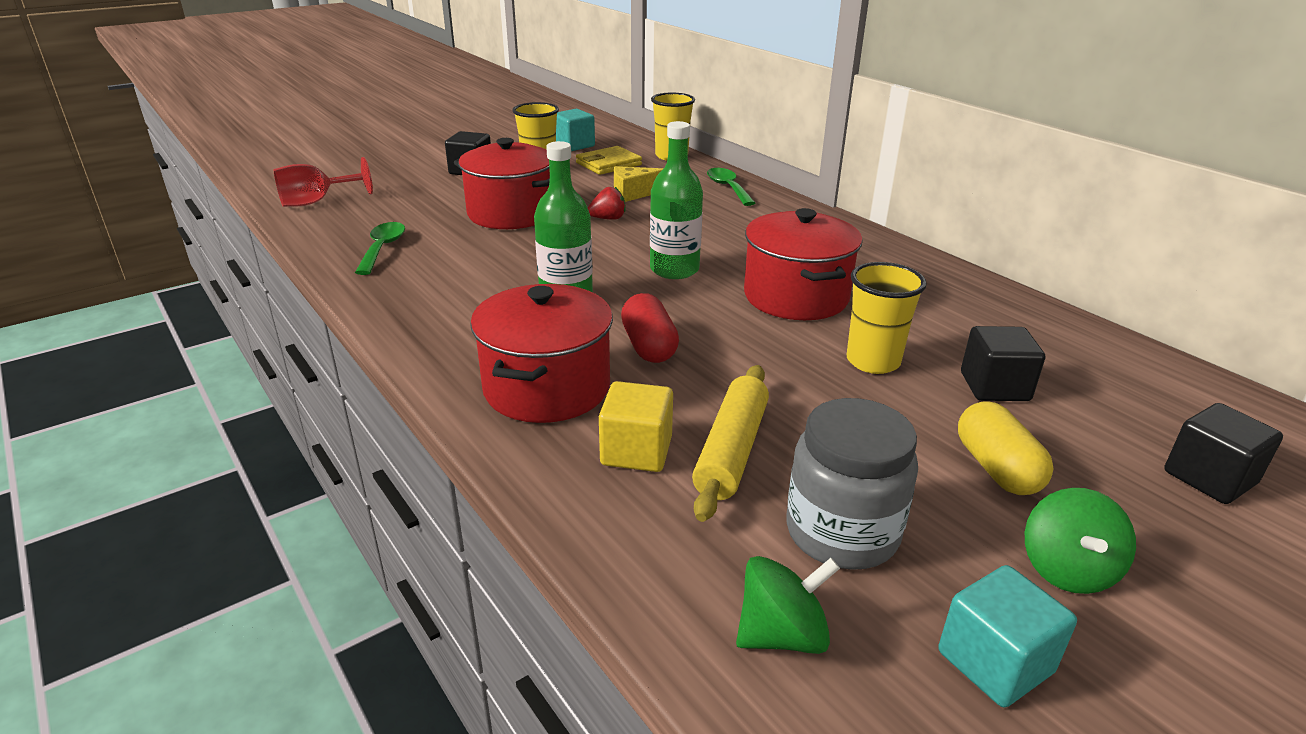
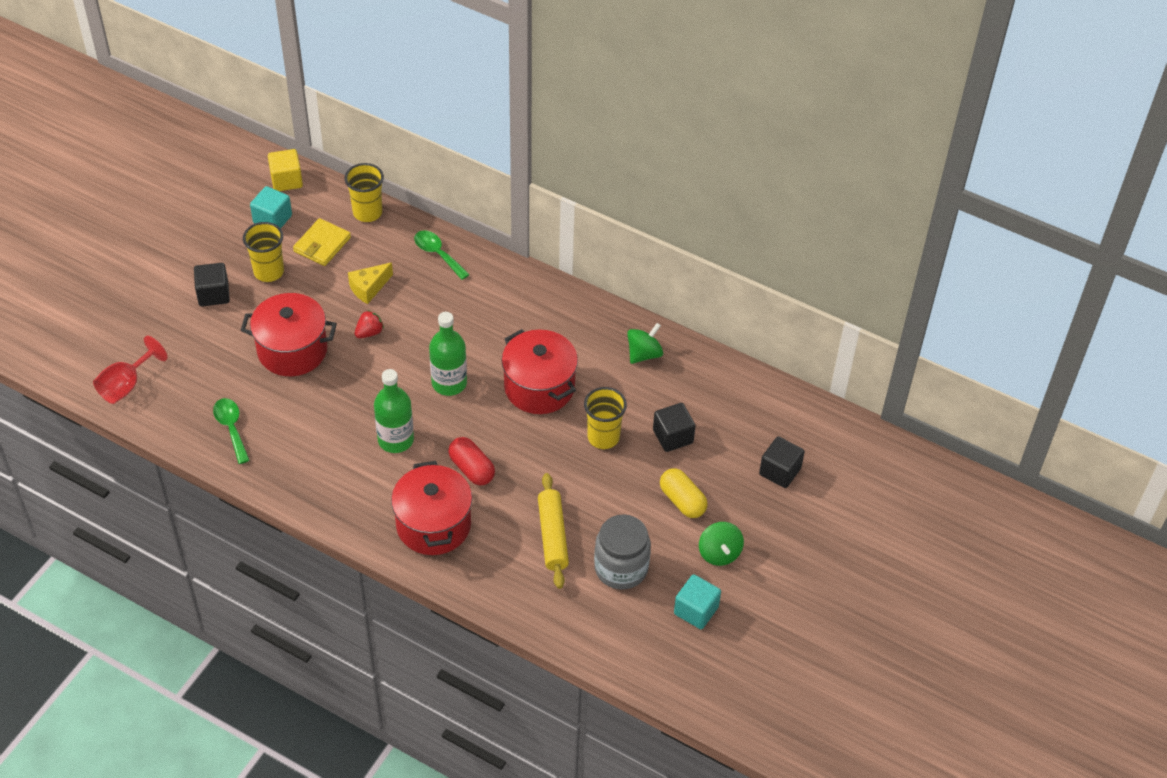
camera: 25 degrees left, 20 degrees up
(636, 451) = (506, 553): yellow cube -> yellow cube (286, 180)
(782, 635) = (612, 629): green spinning top -> green spinning top (644, 354)

